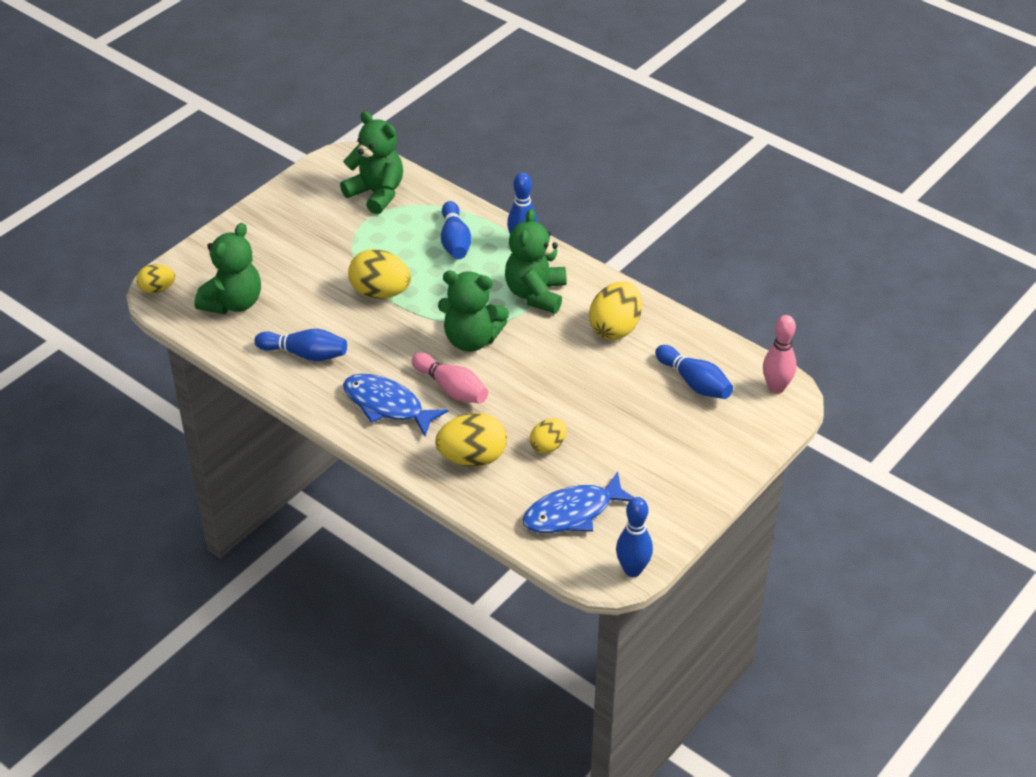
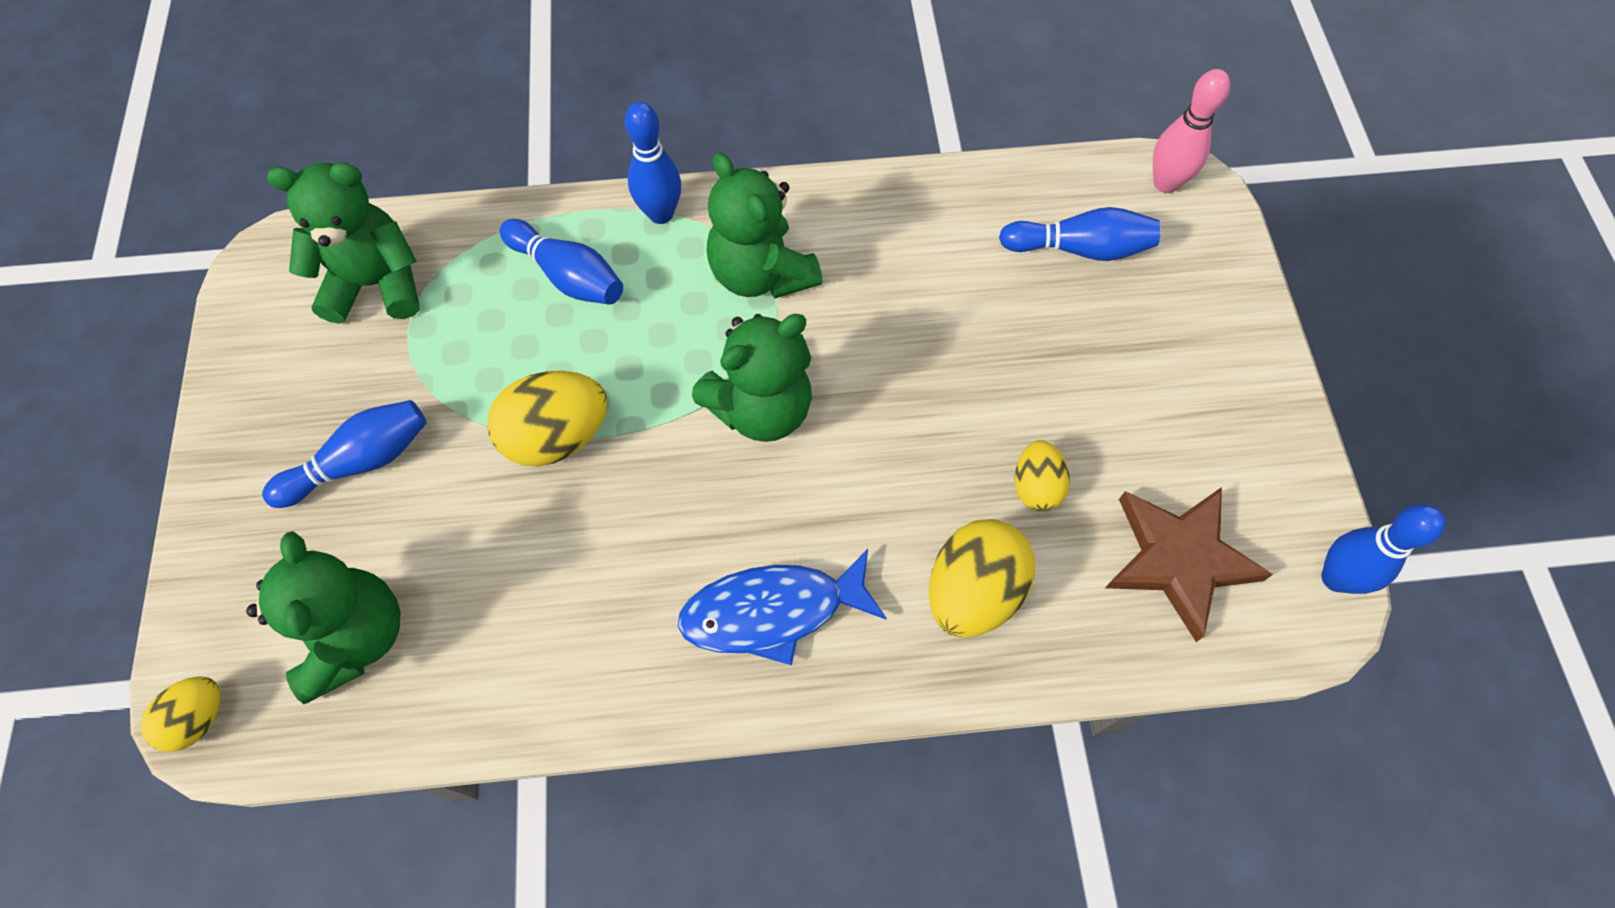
camera: 45 degrees left, 20 degrees up
(305, 354) = (563, 630): blue bowling pin -> blue bowling pin (361, 462)
(451, 389) = (823, 507): pink bowling pin -> none
(573, 513) = (1179, 560): blue fish -> brown star
(615, 328) = (909, 246): yellow egg -> none

